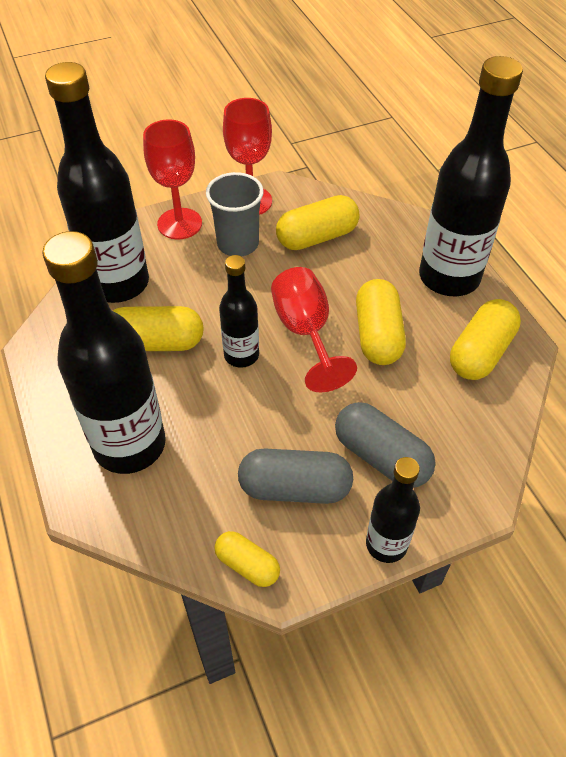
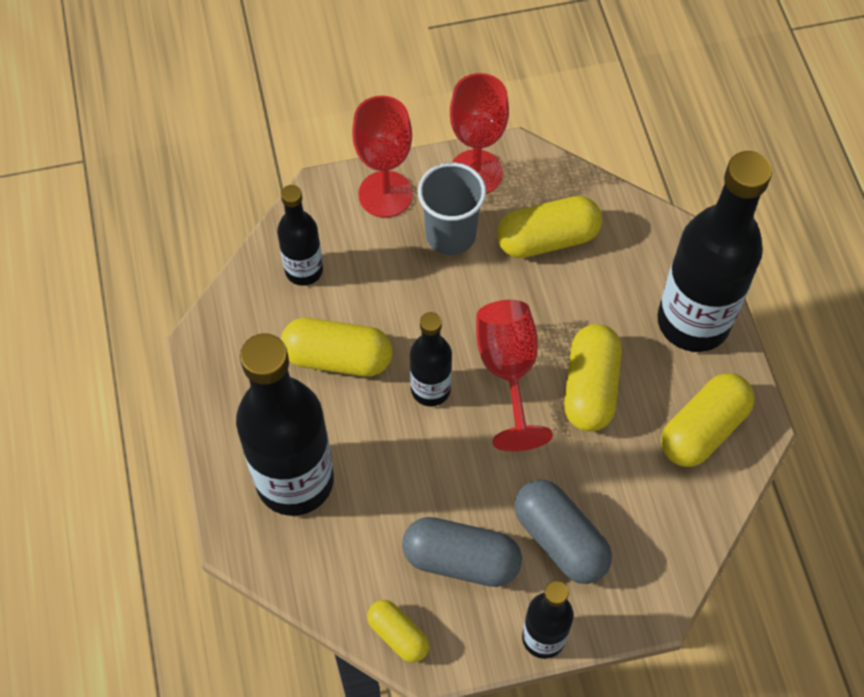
camera: 10 degrees right, 10 degrees up
(118, 283) = (304, 270): black bottle -> black bottle, size x0.53

